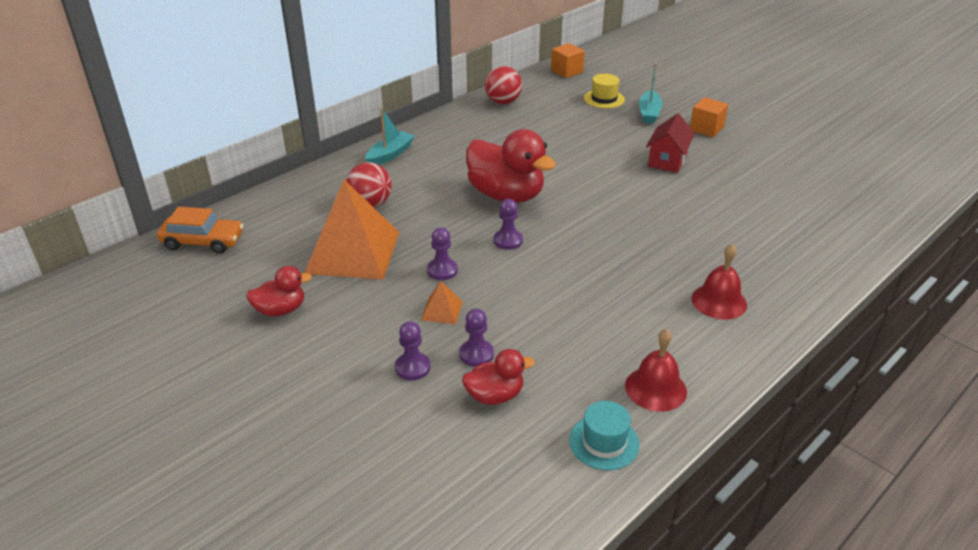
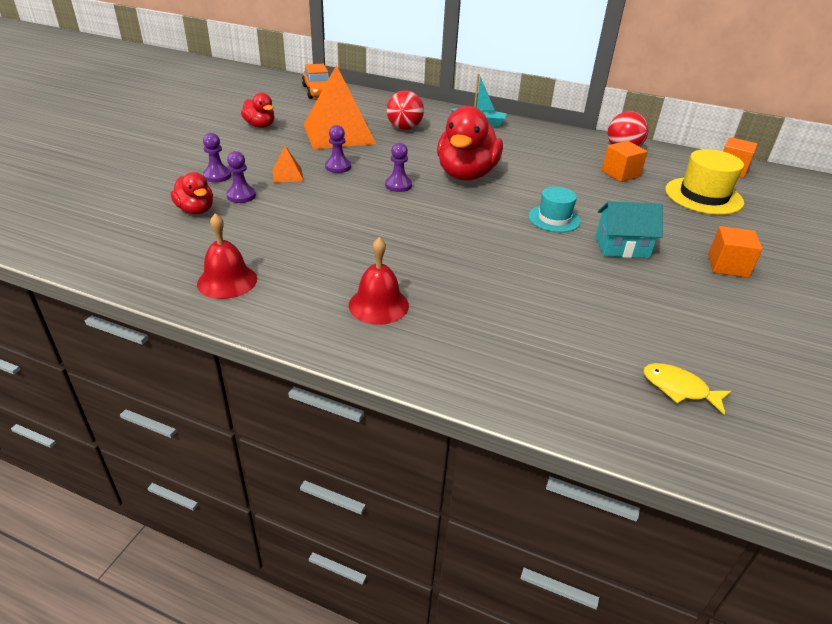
camera: 65 degrees right, 0 degrees up
(548, 119) = (620, 174): none -> orange cube
(604, 99) = (703, 196): yellow hat -> yellow hat, size x1.56
(604, 442) = (152, 263): turquoise hat -> turquoise hat (554, 219)
(649, 113) = (711, 225): turquoise boat -> none
(667, 160) = (622, 247): red house -> turquoise house
(839, 199) = (679, 388): none -> yellow fish

